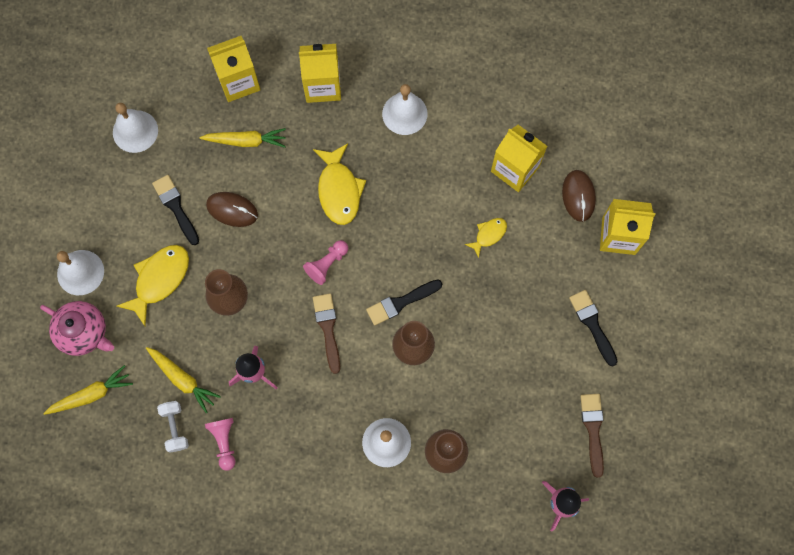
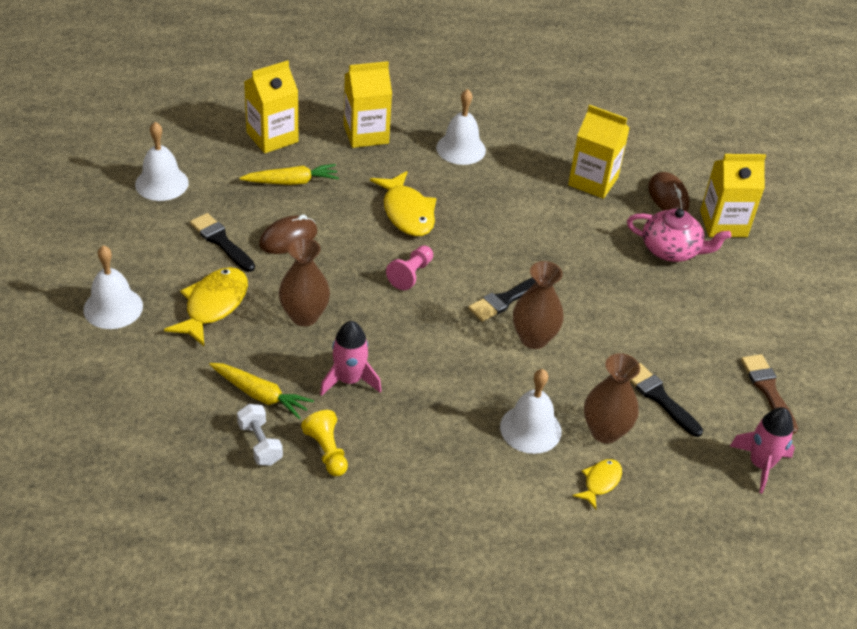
camera: 15 degrees left, 30 degrees down
(83, 332) = (125, 363): pink teapot -> pink teapot (671, 250)
(91, 394) = (143, 422): yellow carrot -> none
(224, 442) = (327, 451): pink pawn -> yellow pawn
(232, 210) = (288, 238): brown mouse -> brown mouse turned 45 degrees counterclockwise
(328, 328) = (427, 330): brown brush -> none
(488, 235) = (584, 235): yellow fish -> yellow fish (600, 482)
(592, 324) = (727, 298): black brush -> black brush (659, 398)

